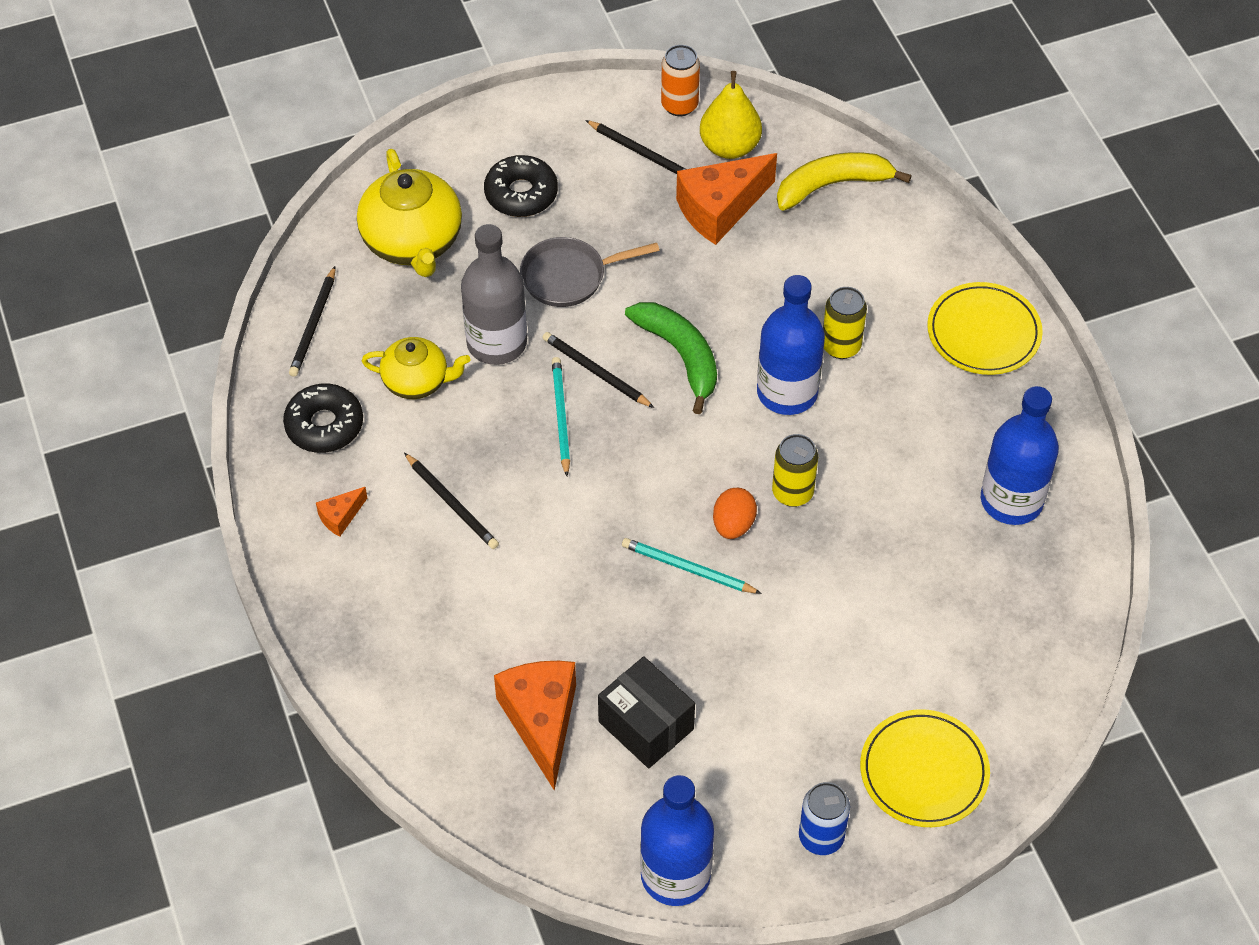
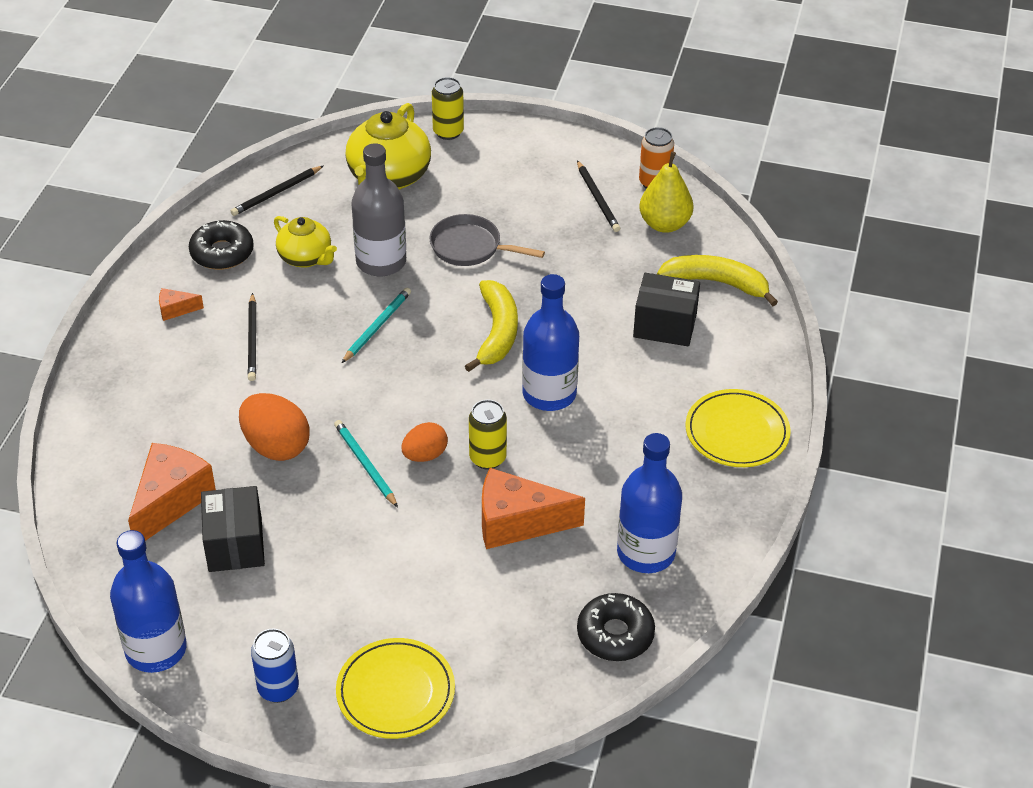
camera: 35 degrees right, 10 degrees down
(521, 194) = (489, 184): black donut -> black donut (615, 634)
(586, 602) = (276, 446): none -> orange egg
(595, 372) = (428, 312): black pencil -> none
(680, 356) = (497, 332): green banana -> yellow banana
(720, 209) = (618, 258): orange cheese -> orange cheese (517, 523)
(826, 258) = (665, 325): none -> black box
(841, 346) = (619, 385): yellow can -> yellow can (448, 132)

